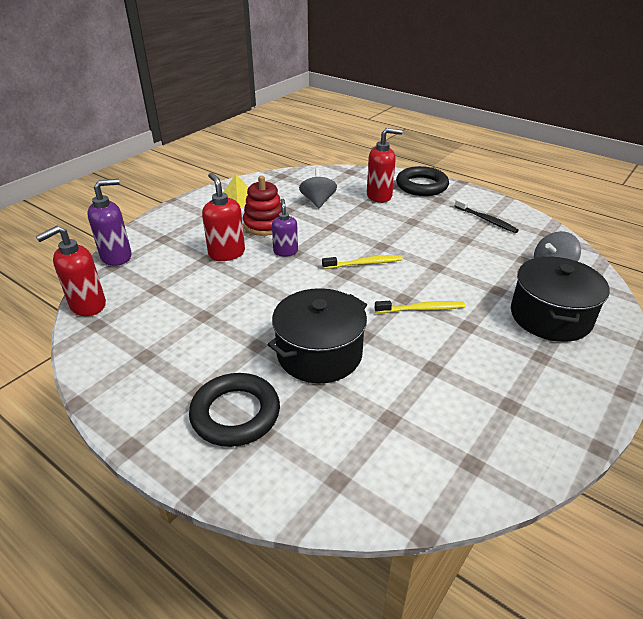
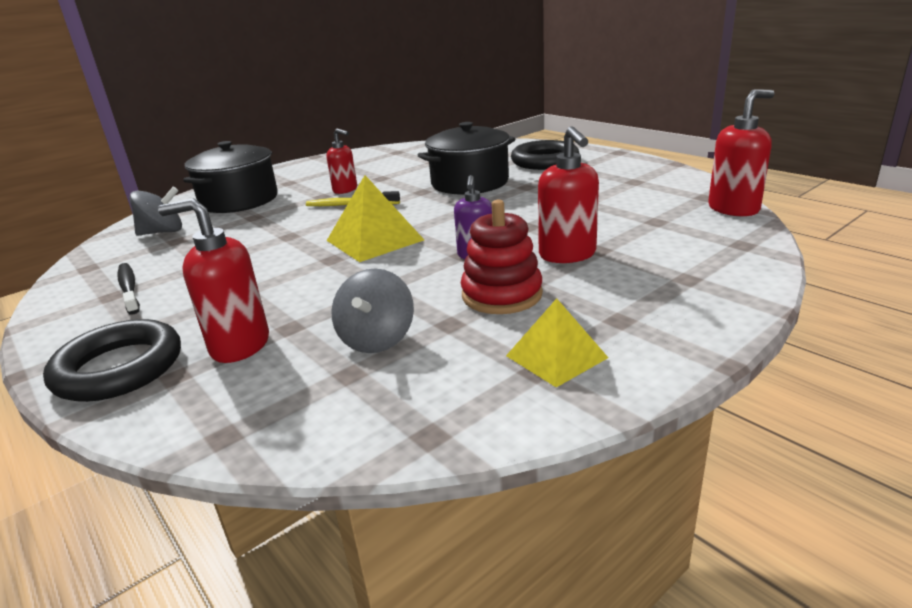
camera: 165 degrees left, 10 degrees down
(117, 257) = (749, 254): purple soap dispenser -> none
(364, 263) = (374, 240): yellow toothbrush -> yellow pyramid
(452, 338) = (345, 190): none -> red soap dispenser

